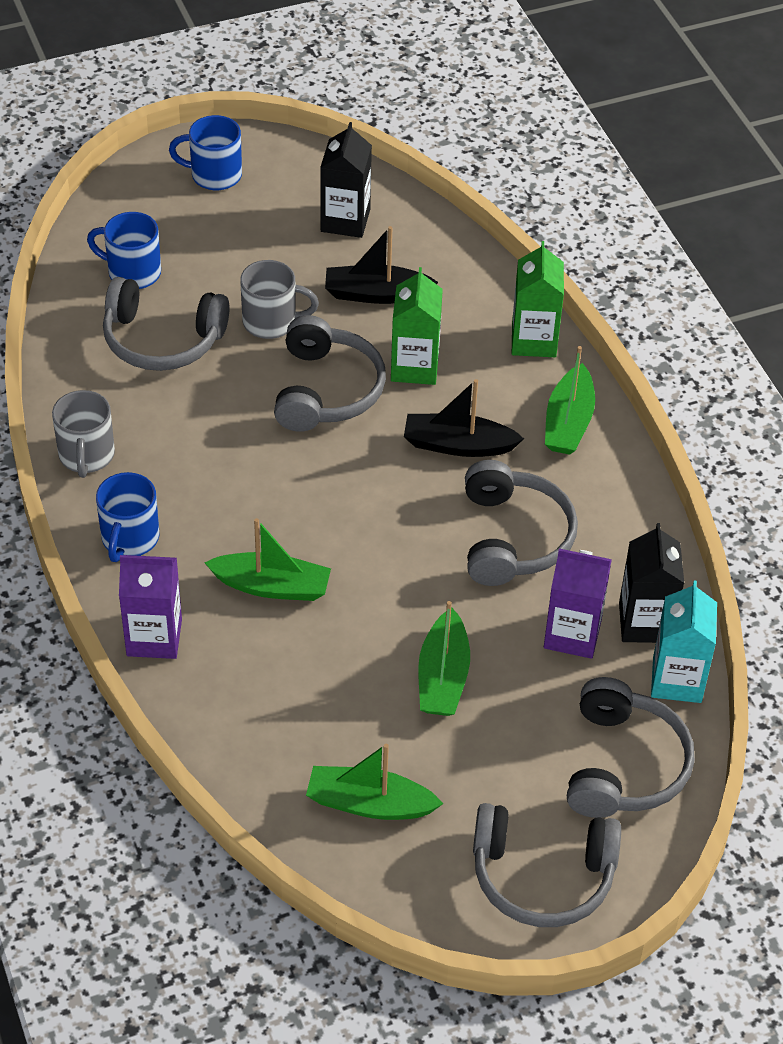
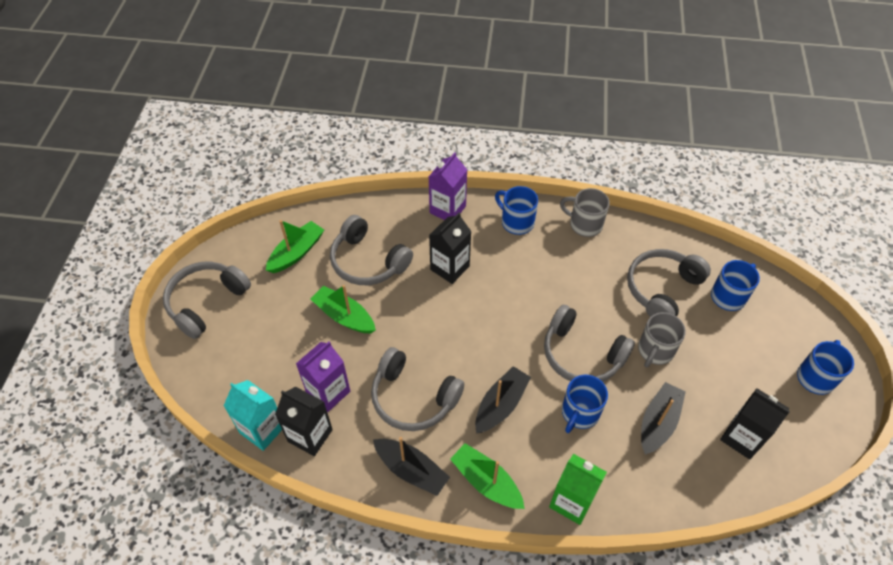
camera: 120 degrees right, 5 degrees up
(272, 586) = (450, 268): green boat -> black carton
(414, 367) = (579, 413): green carton -> blue mug
(608, 498) = (411, 470): none -> black boat
(623, 765) = (234, 371): grey headphones -> grey headphones (368, 261)

